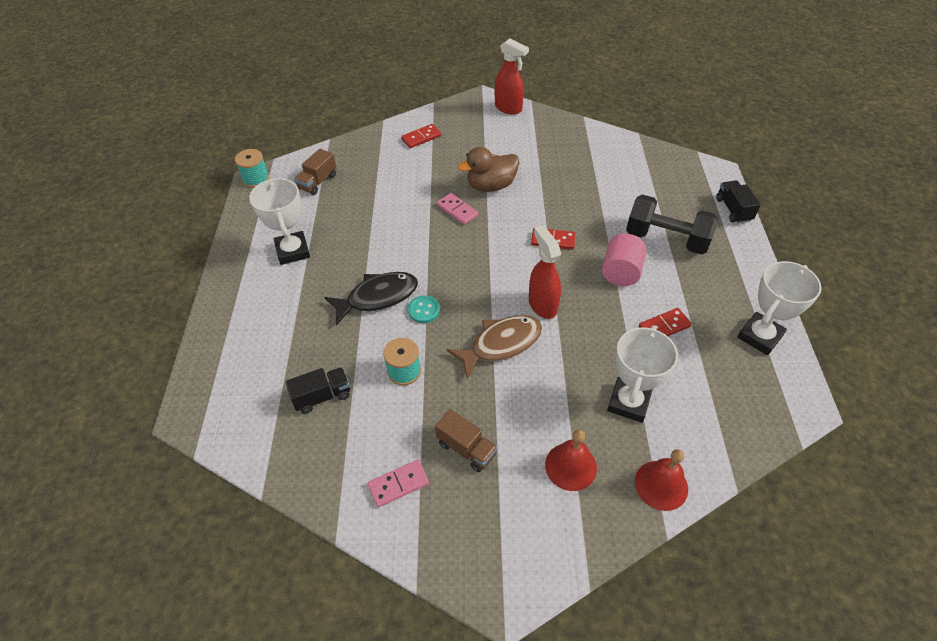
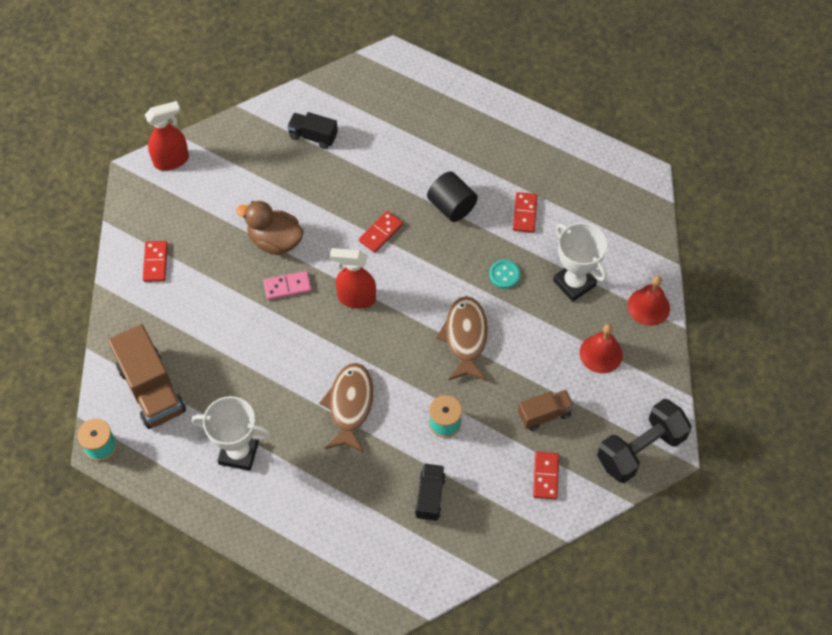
camera: 60 degrees left, 10 degrees up
(317, 182) = (151, 389): brown truck -> brown truck, size x1.77
(378, 297) = (350, 405): black fish -> brown fish
(398, 484) = (546, 476): pink domino -> red domino
(424, 310) = (390, 376): turquoise button -> turquoise button (504, 275)
(491, 185) = (275, 241): brown duck -> brown duck turned 105 degrees clockwise
(542, 305) = (446, 284): red spray bottle -> red spray bottle (356, 298)
(620, 272) = (451, 206): pink cylinder -> black cylinder
(666, 239) = (440, 149): black dumbbell -> black dumbbell (640, 449)
(733, 210) = (443, 79): black truck -> black truck (313, 136)
(759, 336) = (575, 158): white trophy -> none

